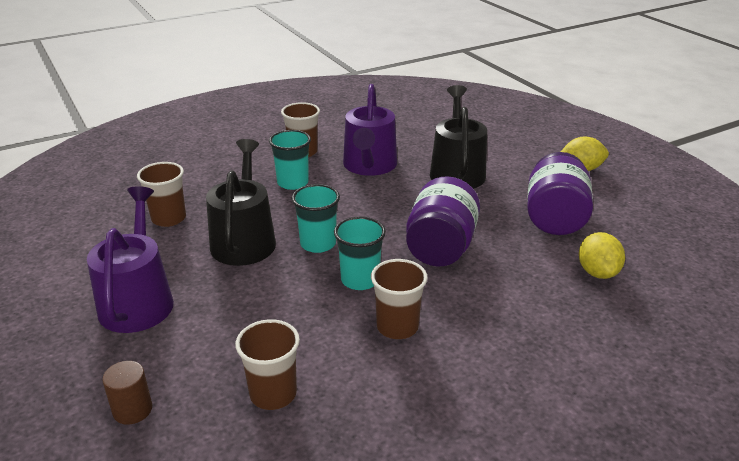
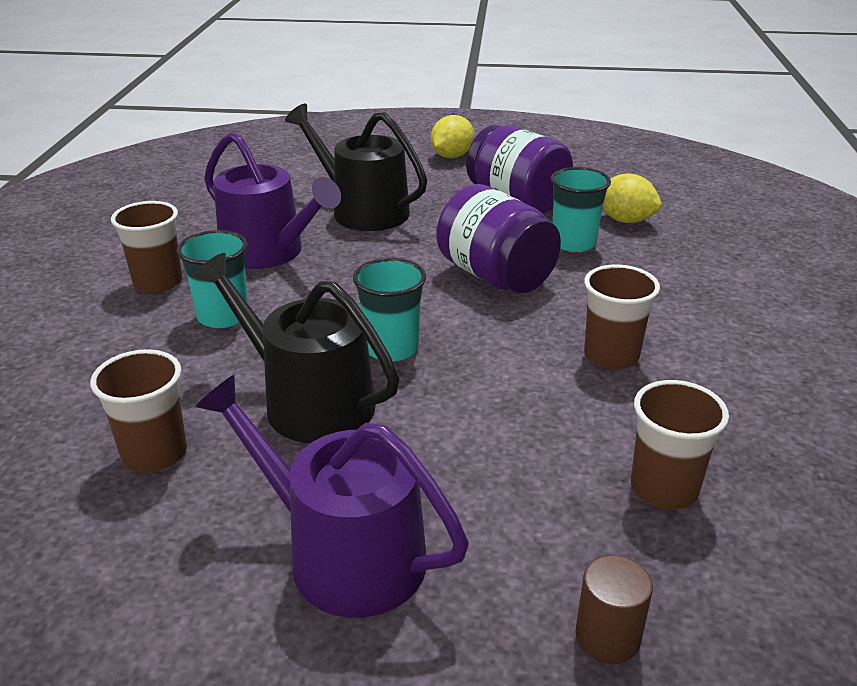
camera: 55 degrees left, 0 degrees up
(360, 280) = (500, 347): turquoise cup -> turquoise cup (573, 243)

